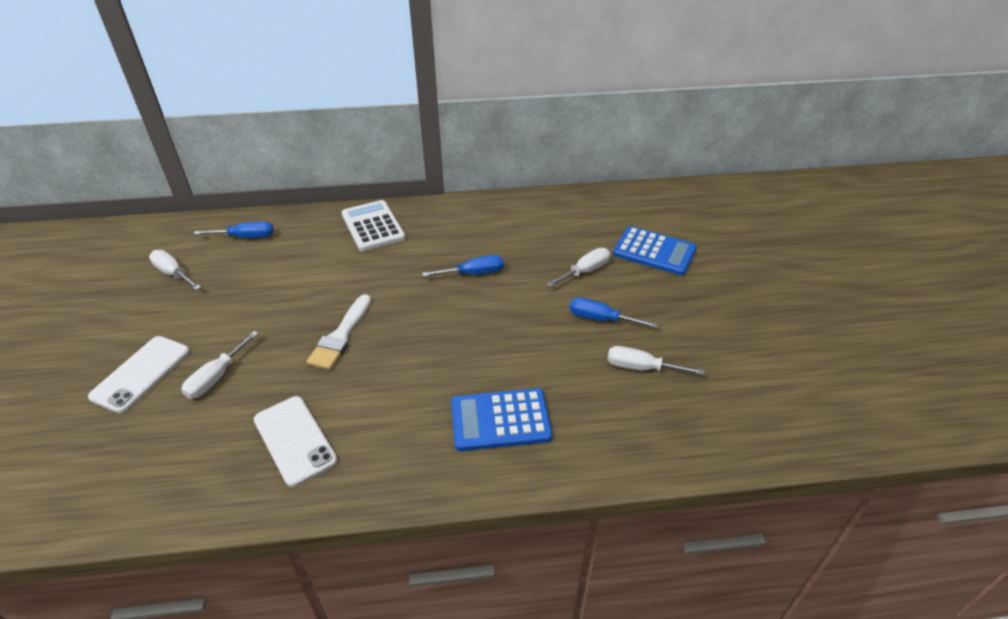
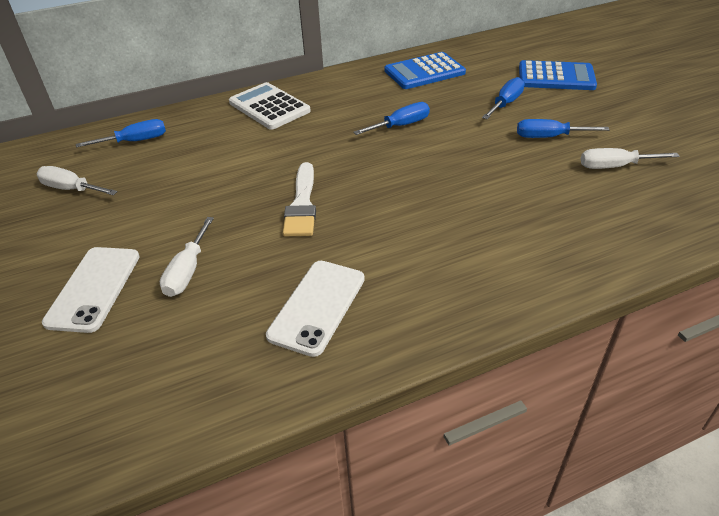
camera: 15 degrees left, 0 degrees up
(295, 440) = (317, 306): white phone -> white phone turned 75 degrees clockwise
(500, 420) = (517, 238): blue calculator -> blue calculator (424, 72)
(585, 271) = (505, 103): white screwdriver -> blue screwdriver

